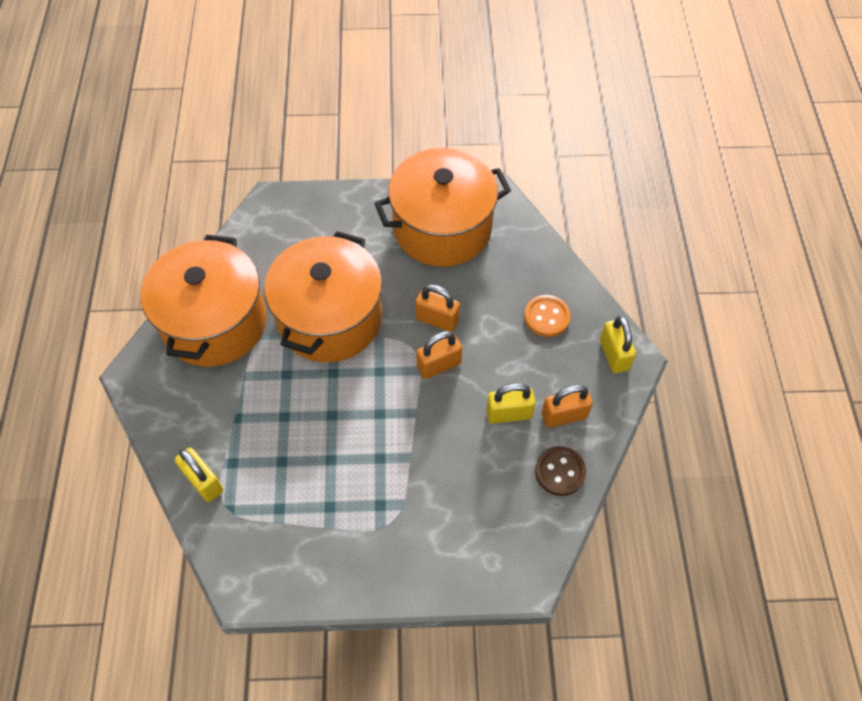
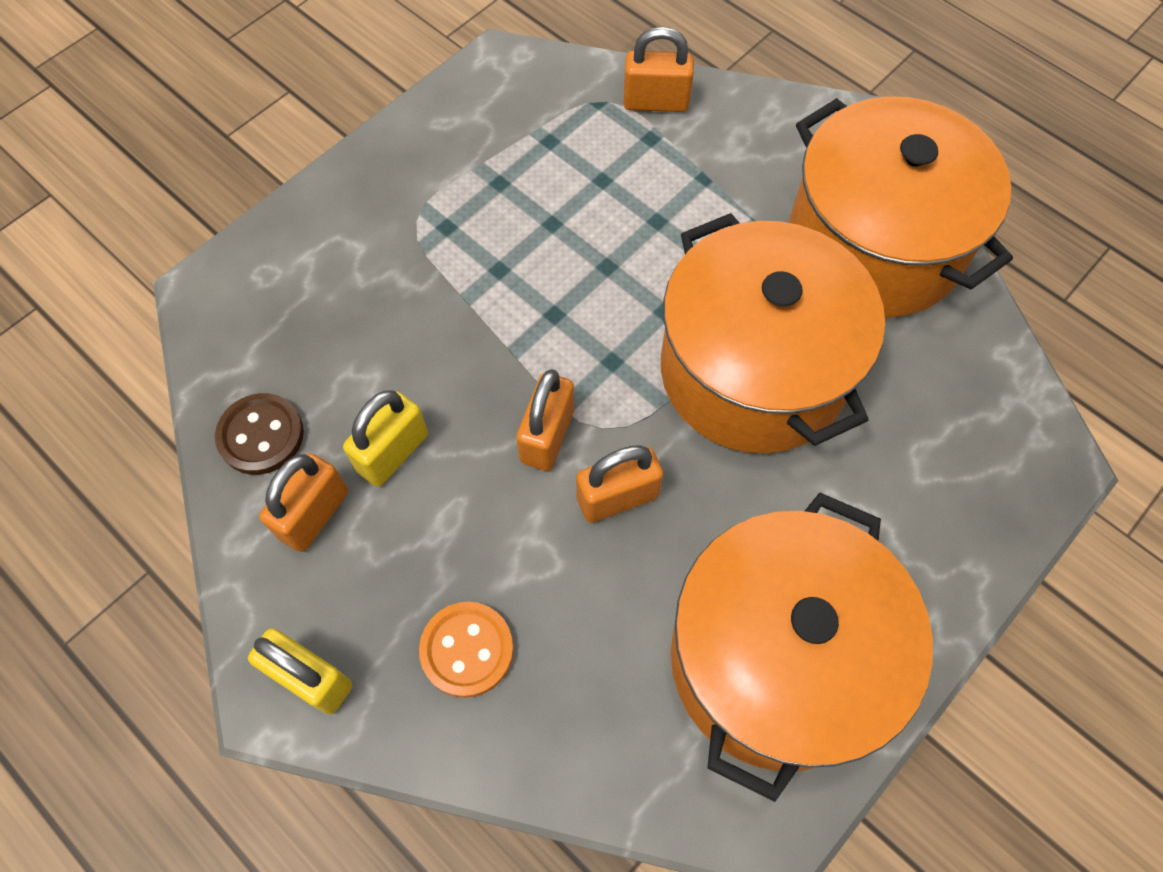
camera: 135 degrees right, 5 degrees up
(203, 481) = (655, 102): yellow padlock -> orange padlock

